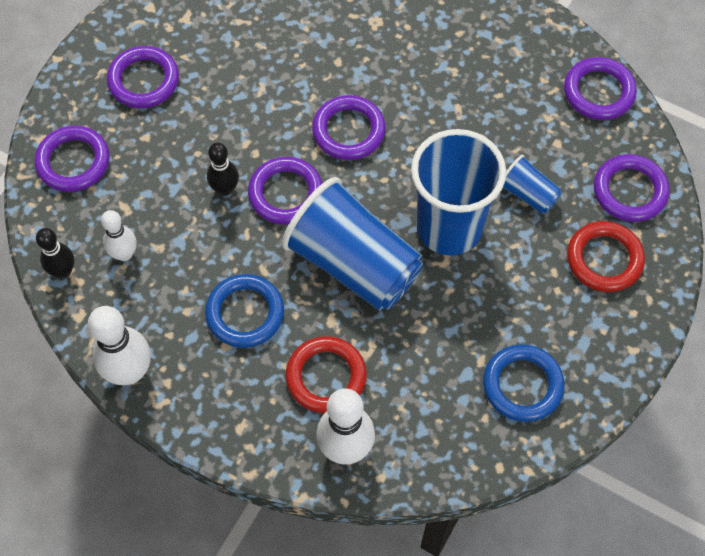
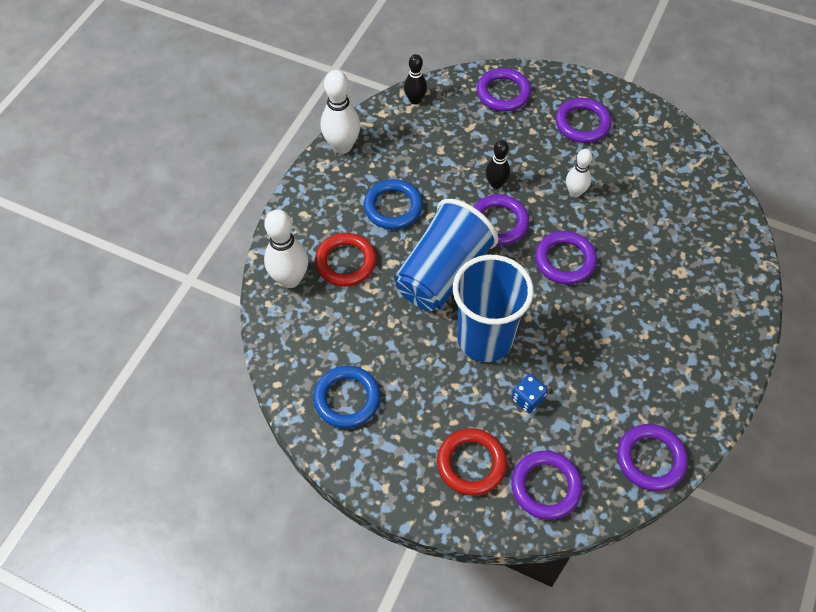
camera: 85 degrees right, 5 degrees down
(124, 254) = (432, 131): white bowling pin -> white bowling pin (575, 192)
(528, 194) = (527, 399): blue cup -> blue dice

